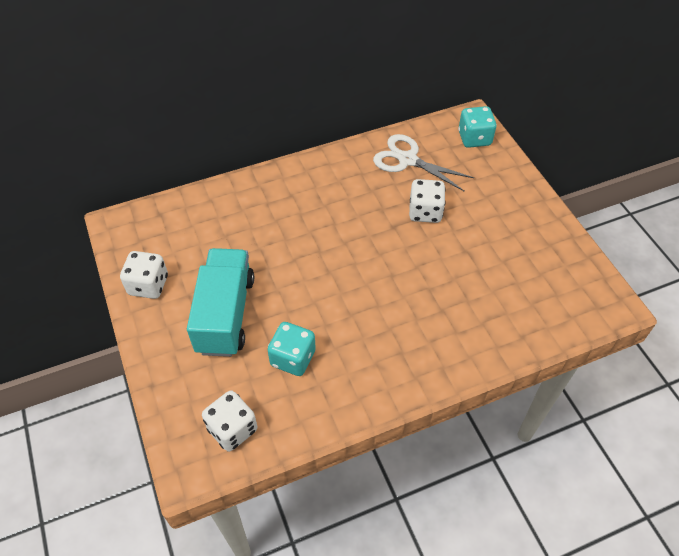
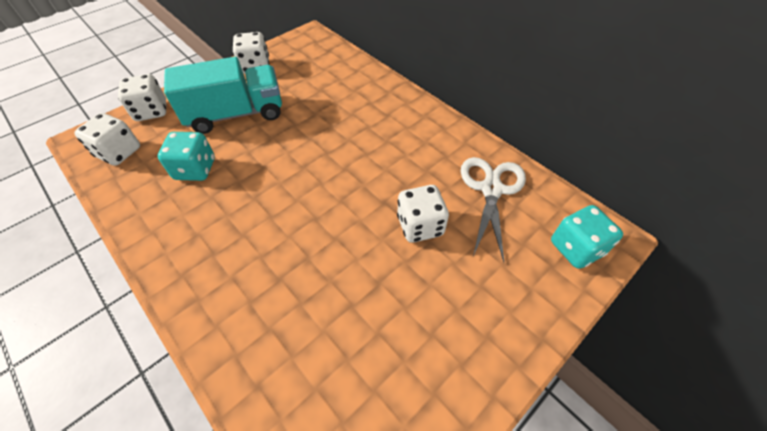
camera: 70 degrees right, 0 degrees up
(175, 396) = (151, 111): none -> white dice

